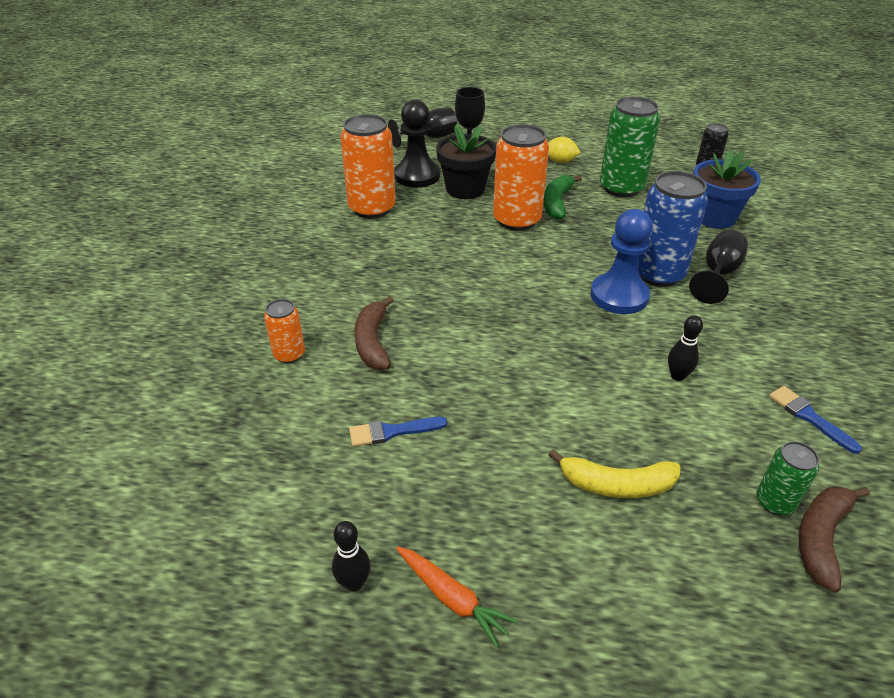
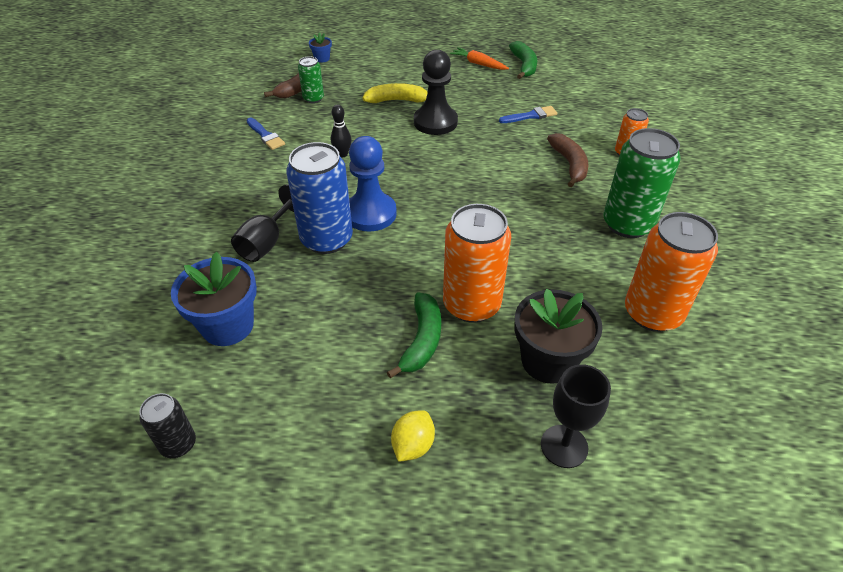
camera: 175 degrees right, 5 degrees up
(354, 583) = (524, 66): black bowling pin -> green banana
(417, 176) = (626, 387): black pawn -> black pawn (435, 122)
(430, 138) = (651, 512): black goblet -> none
(560, 161) = (413, 445): yellow lemon -> yellow lemon turned 75 degrees counterclockwise
(621, 188) = (329, 379): green can -> green can (627, 224)
(823, 653) = (322, 58): none -> blue flower pot

